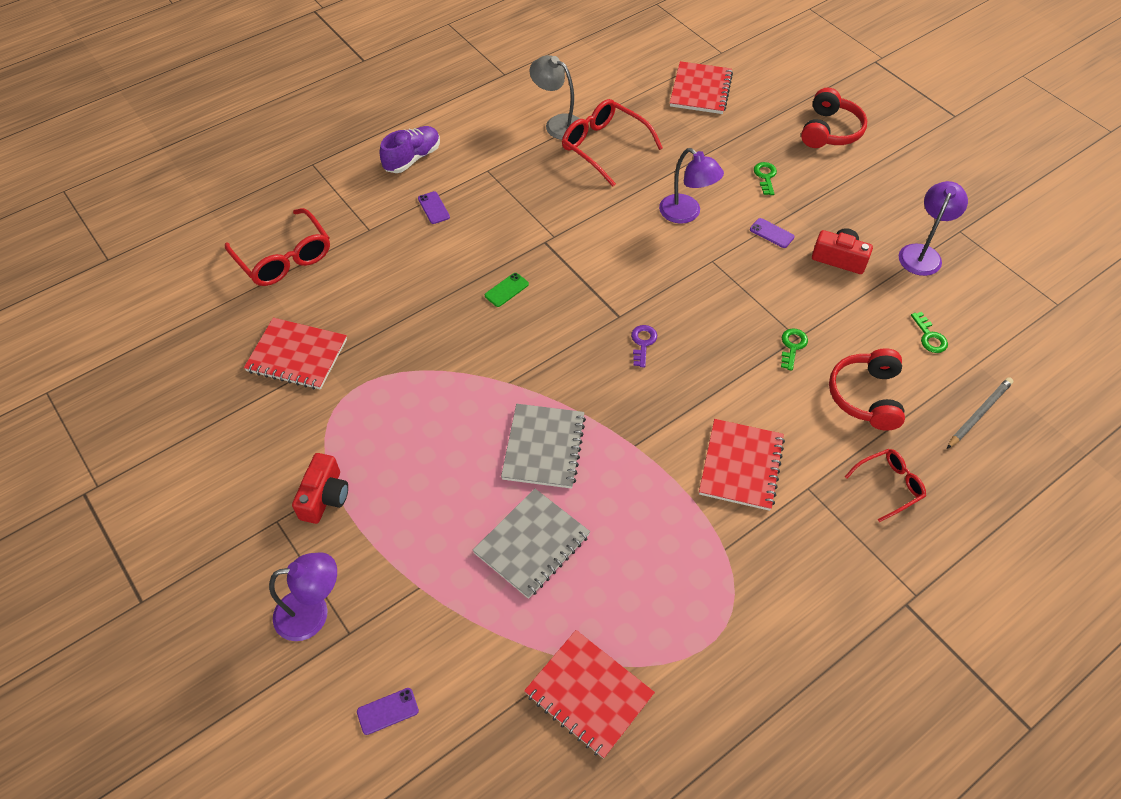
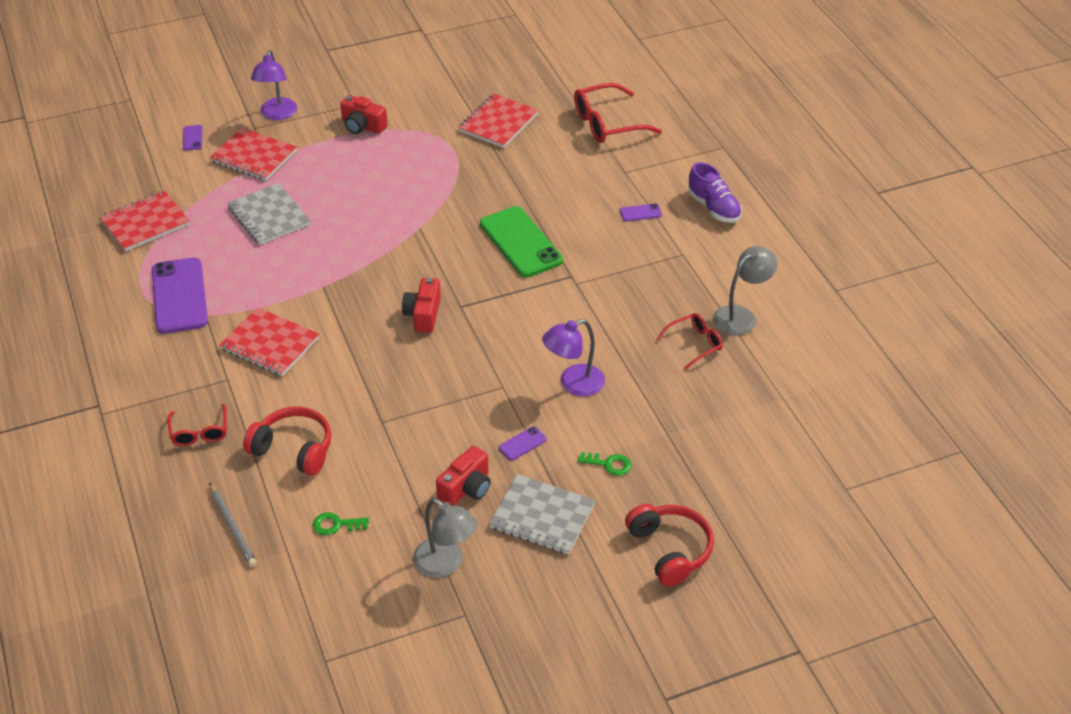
camera: 105 degrees right, 10 degrees down
(506, 290) = (520, 242): green phone -> green phone, size x2.37
(543, 447) = (347, 236): grey notebook -> grey notebook (542, 516)
(604, 147) = (694, 344): red glasses -> red glasses, size x0.59
(643, 343) = (423, 314): purple key -> red camera
(700, 90) = (774, 448): red notebook -> red notebook (254, 156)
(706, 591) = (179, 296): none -> purple phone
(792, 346) = (373, 414): green key -> none
(830, 131) = (670, 550): red headphones -> red headphones turned 150 degrees counterclockwise
(922, 253) = (446, 564): purple lamp -> grey lamp

